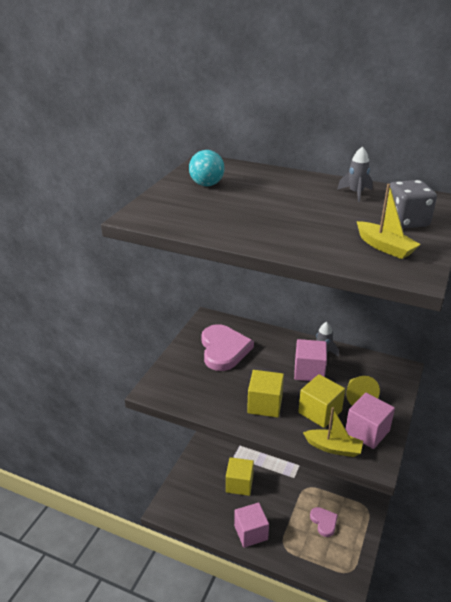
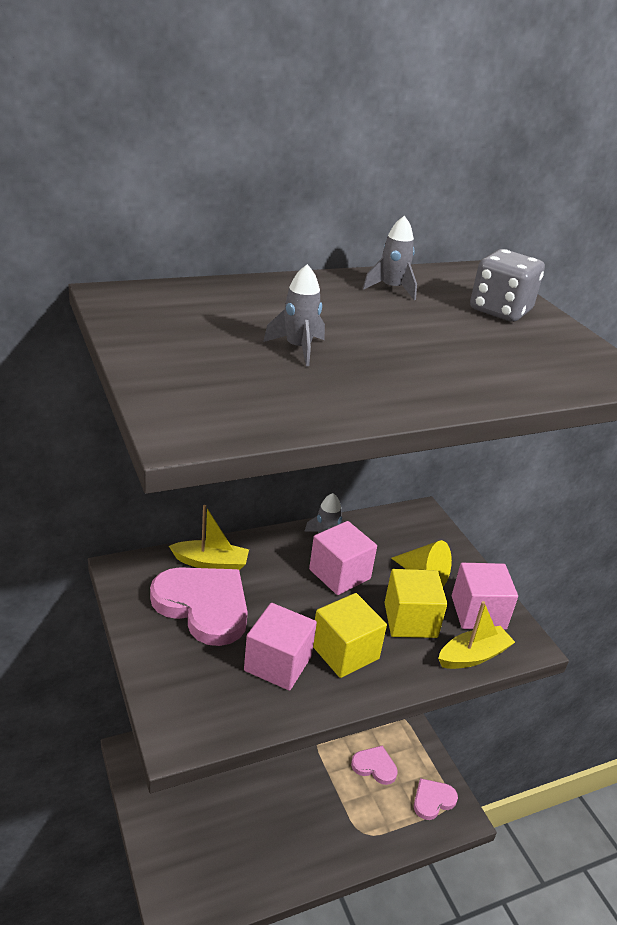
camera: 50 degrees left, 0 degrees up
(207, 184) = (190, 334): turquoise ball -> none
(239, 484) = (239, 796): yellow cube -> none
(244, 204) = (298, 348): none -> grey rocket
(251, 532) = (313, 848): pink cube -> pink cube (278, 663)
(340, 562) = (433, 800): none -> pink heart
(384, 247) = (541, 352): yellow boat -> yellow boat (211, 563)

